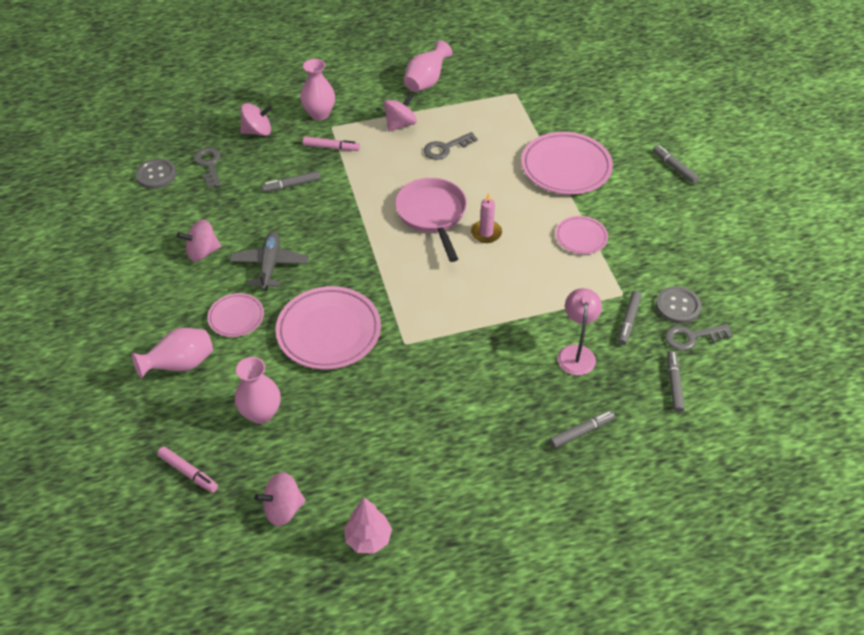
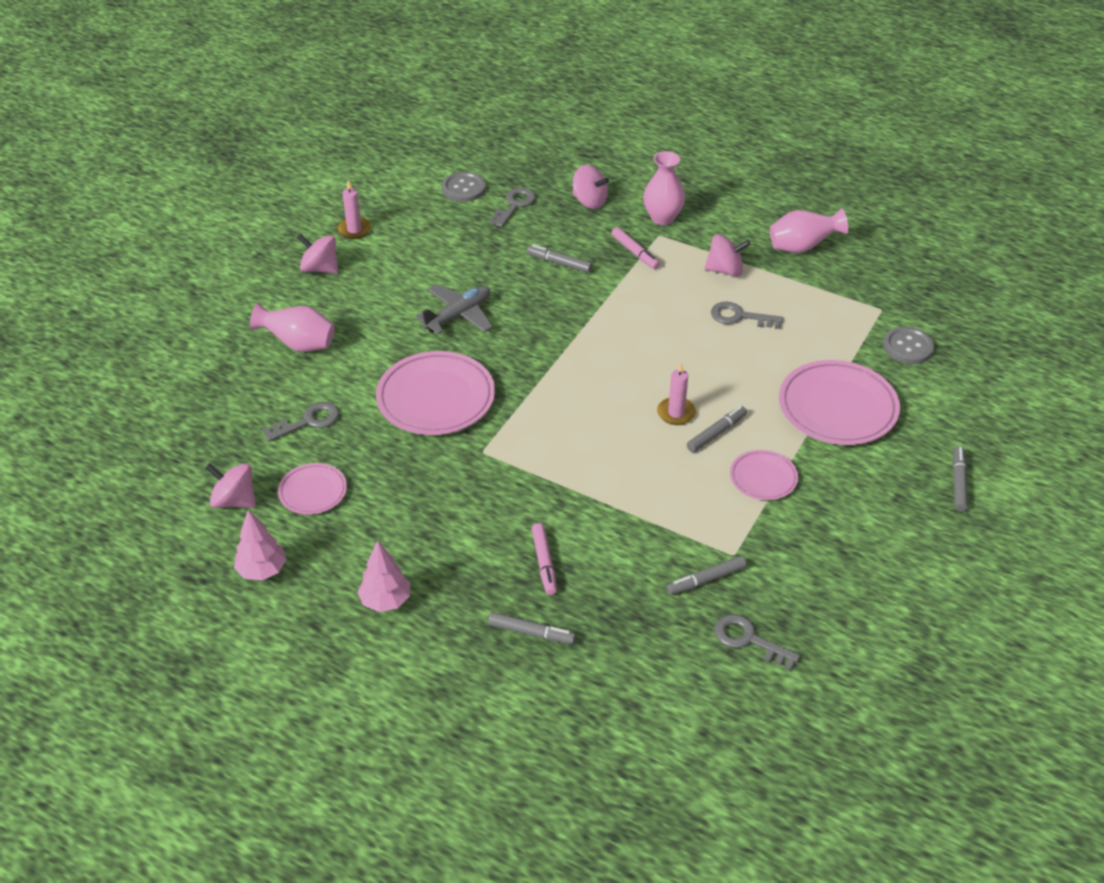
camera: 45 degrees right, 5 degrees down
(111, 255) = (354, 230): none -> pink candle
(188, 472) = (208, 424): pink marker -> pink marker (544, 563)
(202, 252) = (421, 271): pink spinning top -> pink spinning top (320, 268)
(236, 317) = (382, 338): pink plate -> pink plate (313, 492)
(261, 413) = (308, 421): pink vase -> grey key
(432, 214) = (648, 365): pink pan -> none
(473, 488) = (385, 601): none -> pink tree
(576, 353) = (618, 569): pink lamp -> none
(674, 384) = (671, 664): grey marker -> grey marker (716, 433)
(678, 306) = (774, 604): grey button -> grey button (908, 347)

